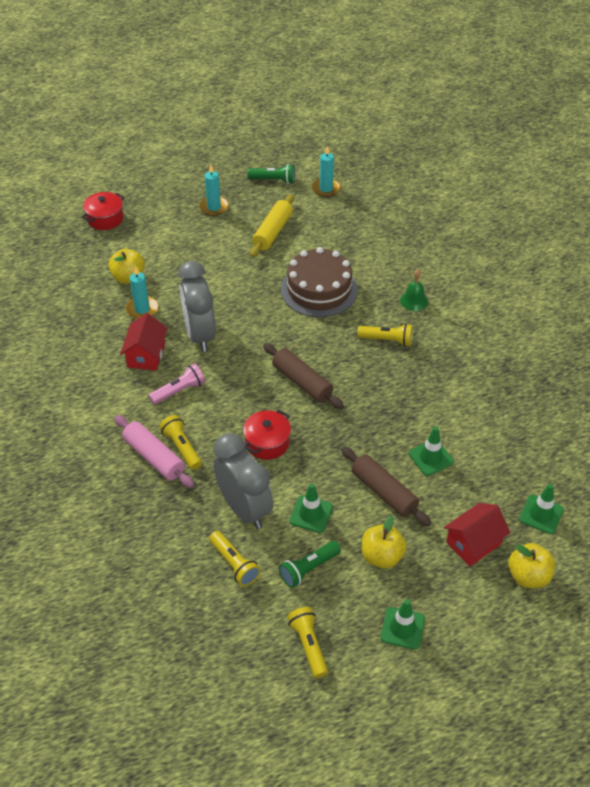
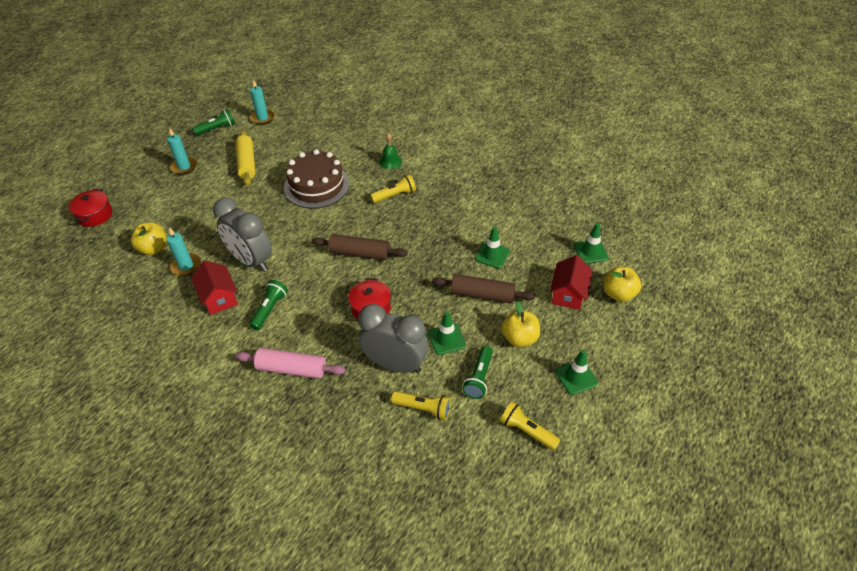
camera: 35 degrees left, 0 degrees up
(179, 391) = (269, 309): pink flashlight -> green flashlight
(181, 447) = (308, 349): yellow flashlight -> none

